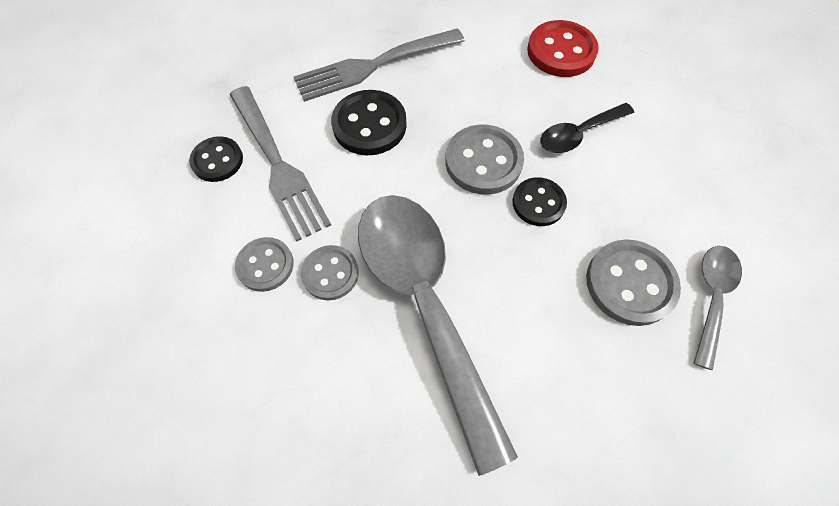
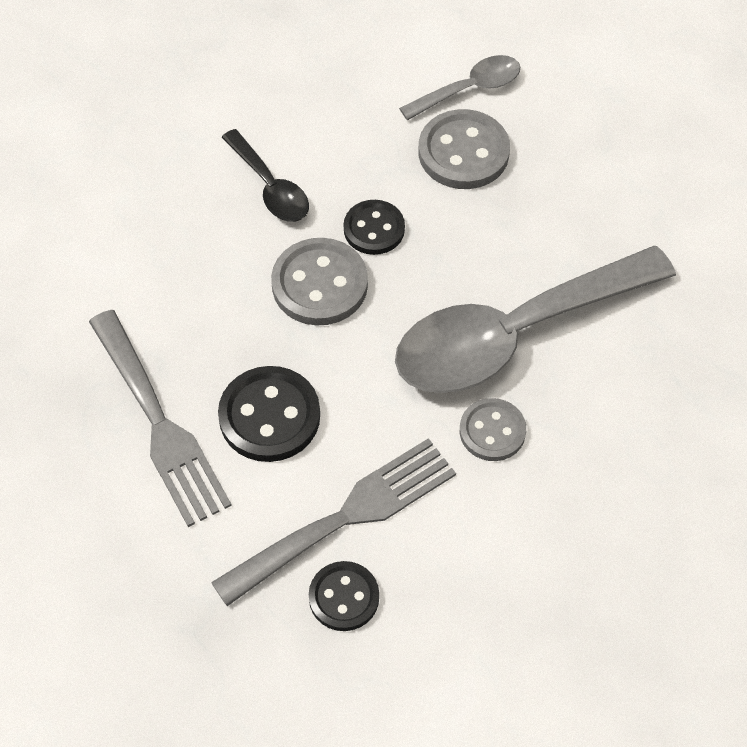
camera: 95 degrees left, 5 degrees down
(265, 265) = (491, 503): grey button -> none
(561, 51) = (129, 200): red button -> none
(711, 297) = (469, 89): grey spoon -> grey spoon turned 135 degrees clockwise

